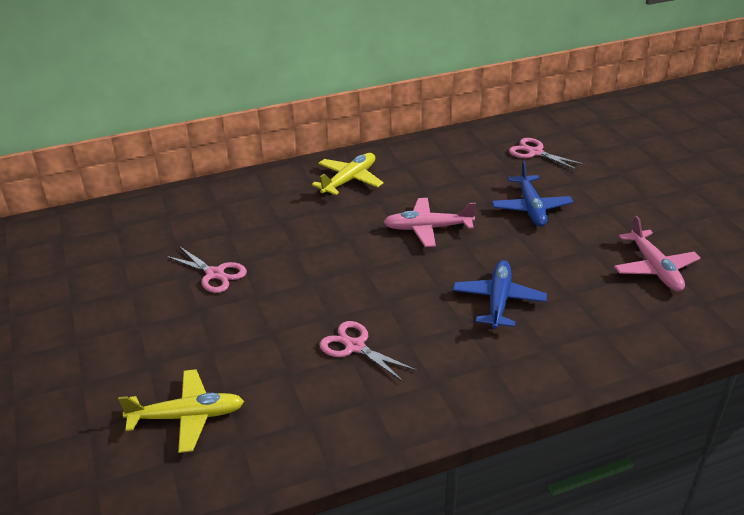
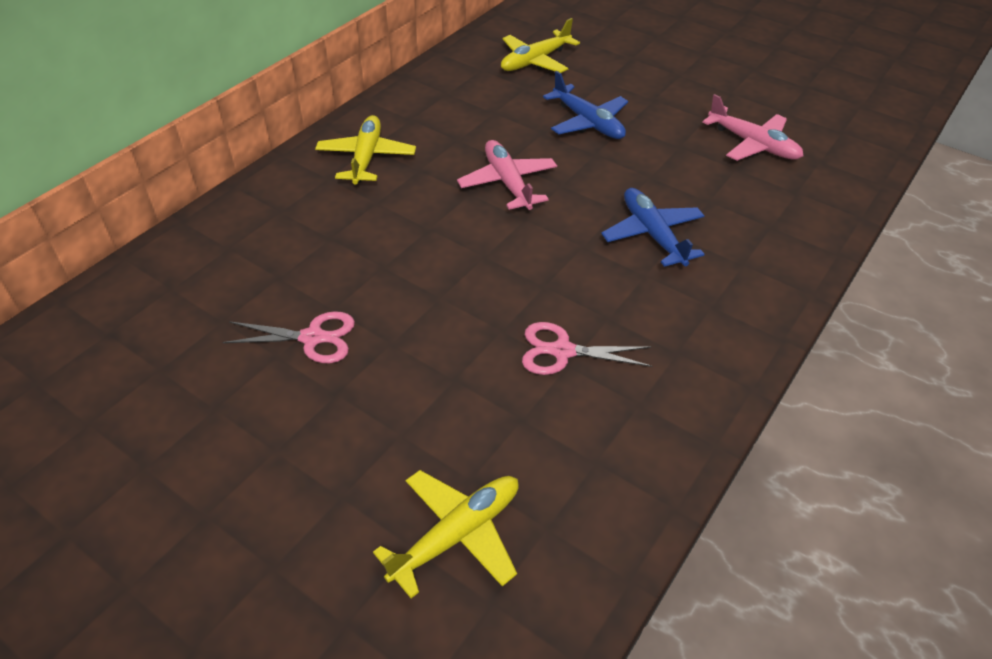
camera: 35 degrees left, 10 degrees up
(428, 228) = (508, 183): pink plane -> pink plane turned 105 degrees clockwise
(535, 152) = (535, 61): pink scissors -> yellow plane

